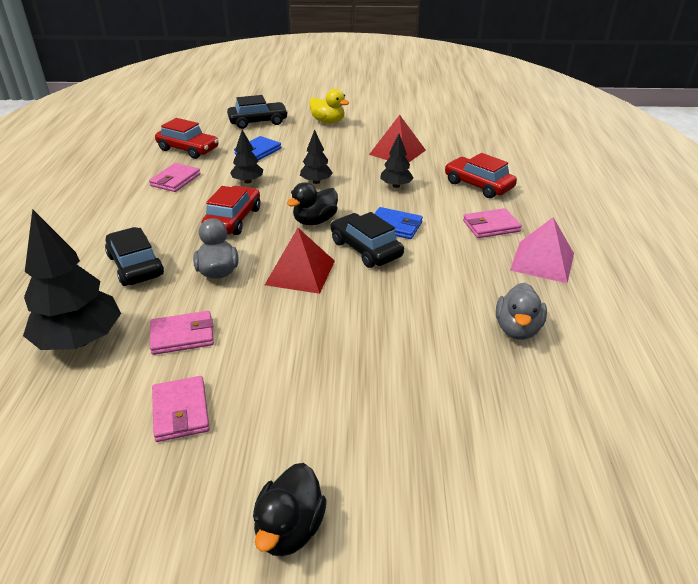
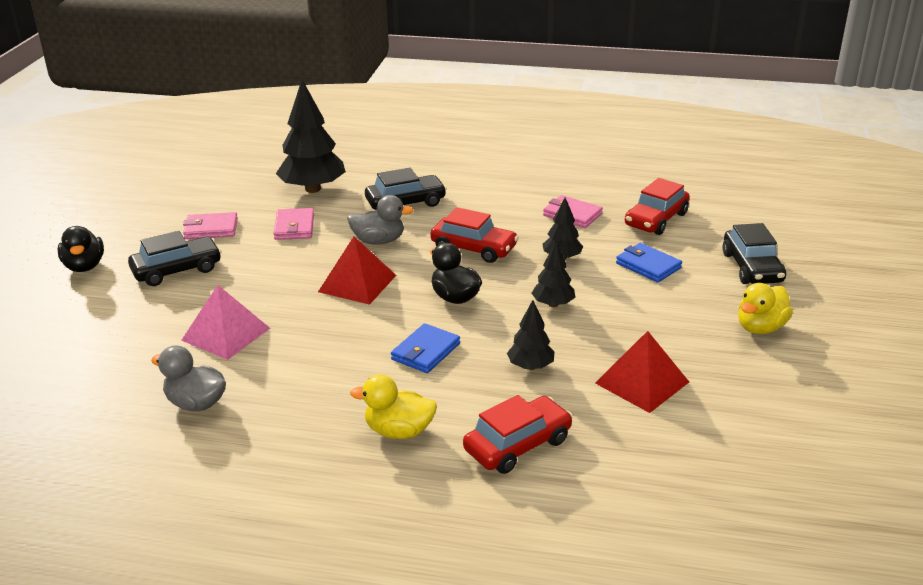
camera: 100 degrees right, 5 degrees down
(289, 528) = (84, 266): black duck -> black duck turned 135 degrees counterclockwise
(365, 249) = (383, 326): black car -> black car (177, 270)
(491, 226) = (399, 431): pink wallet -> yellow duck
(542, 261) = (300, 456): pink pyramid -> pink pyramid (225, 334)

